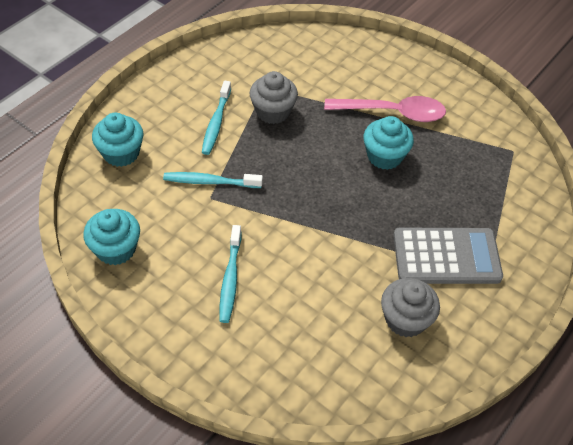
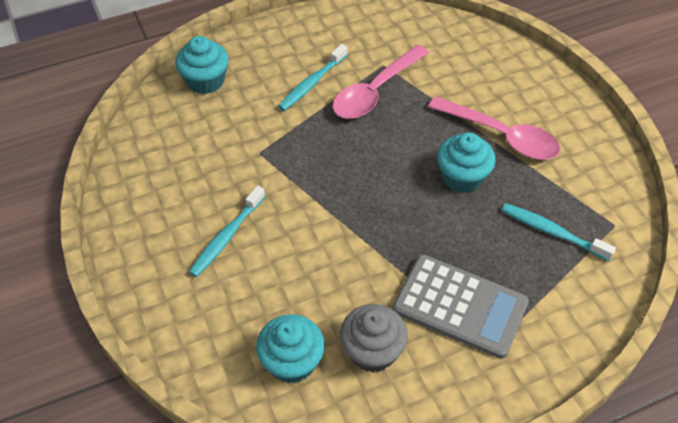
camera: 30 degrees right, 0 degrees up
(116, 249) = (143, 167): turquoise cupcake -> turquoise cupcake (292, 362)
(210, 182) = (269, 137): turquoise toothbrush -> turquoise toothbrush (552, 232)
(273, 112) = (375, 92): grey cupcake -> pink spoon

